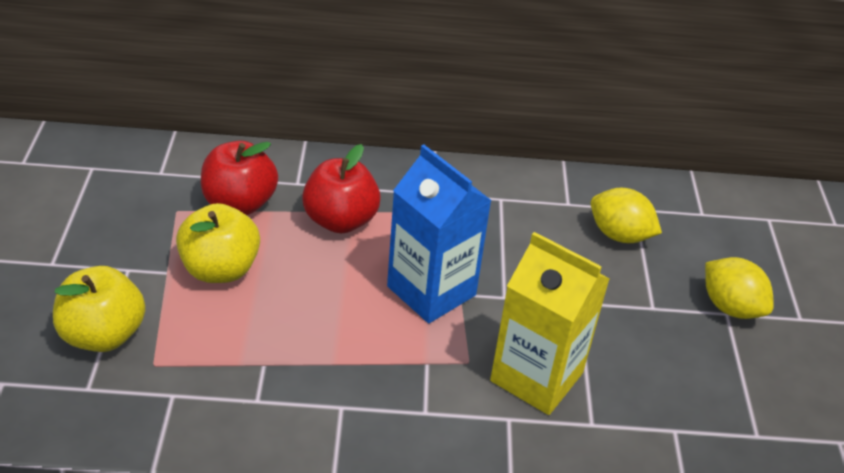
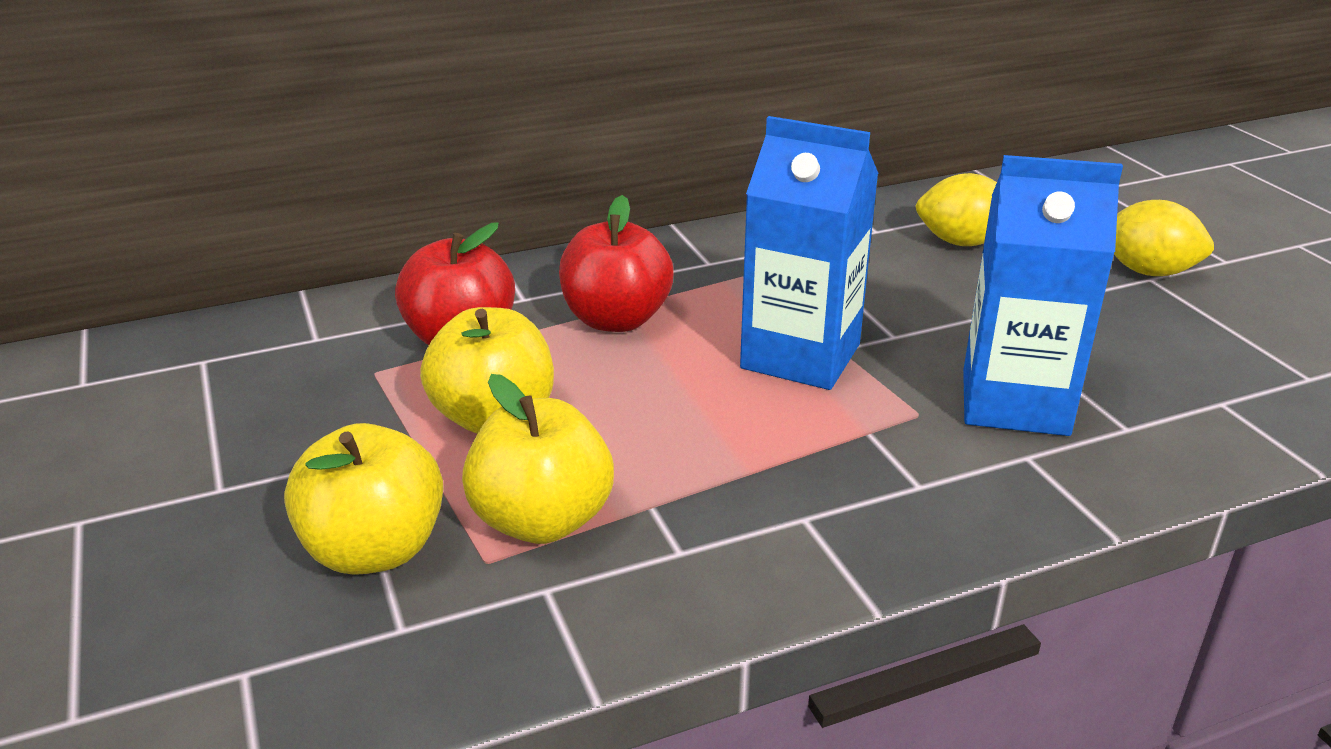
camera: 20 degrees left, 10 degrees down
(199, 350) = (542, 520): none -> yellow apple
(536, 377) = (1014, 402): yellow carton -> blue carton

